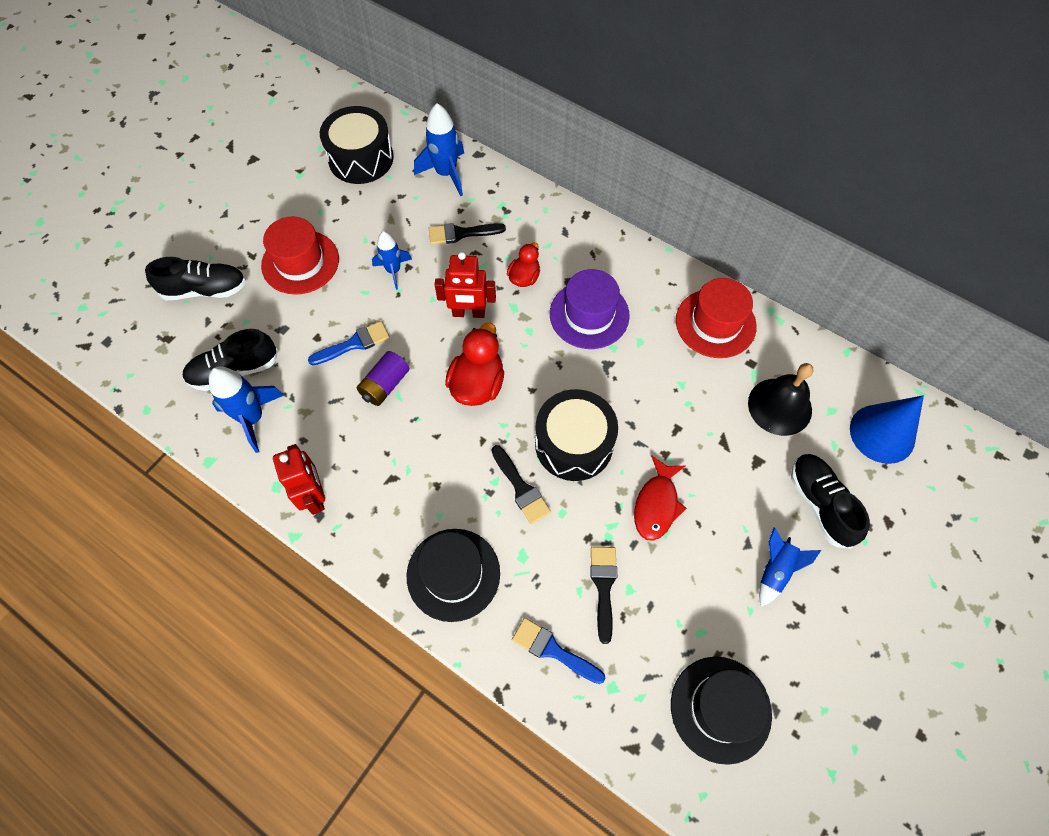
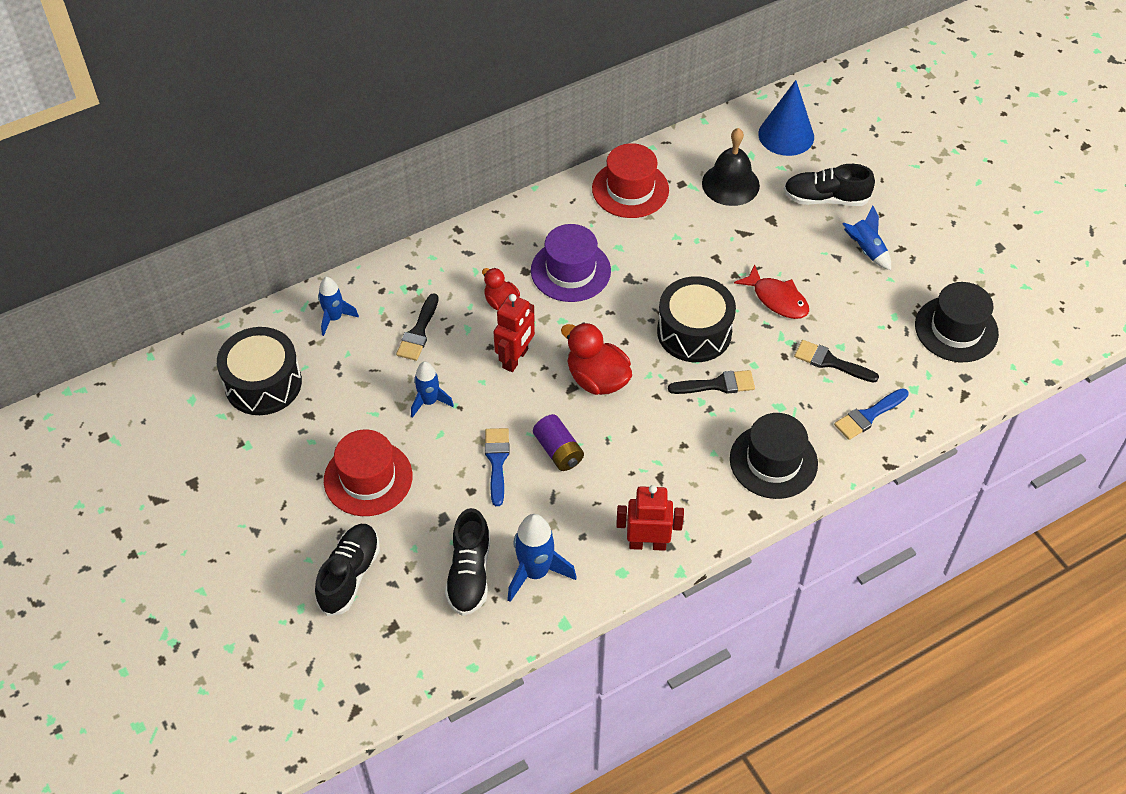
camera: 65 degrees left, 10 degrees down
(446, 174) = (334, 318): blue rocket -> blue rocket, size x0.65

